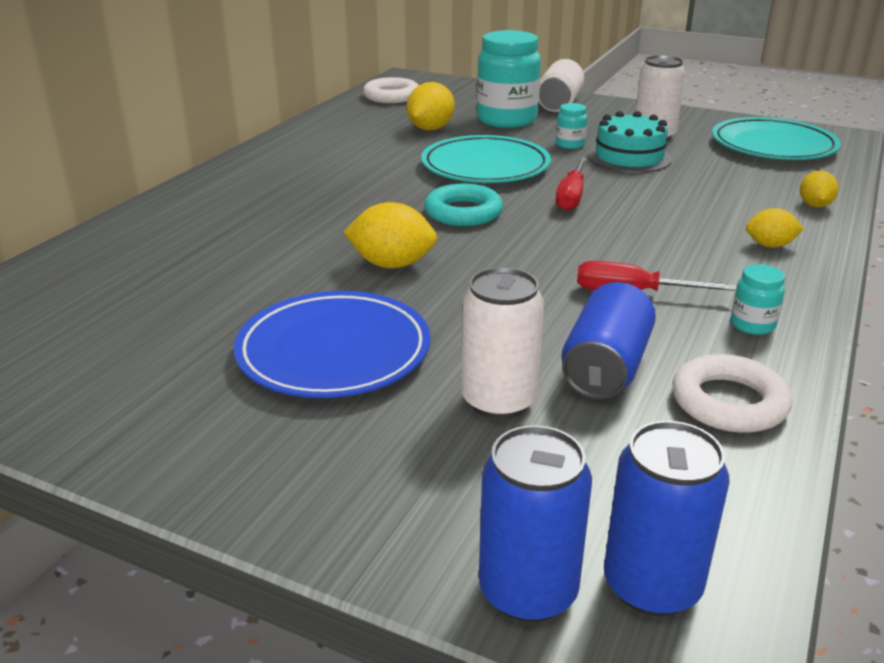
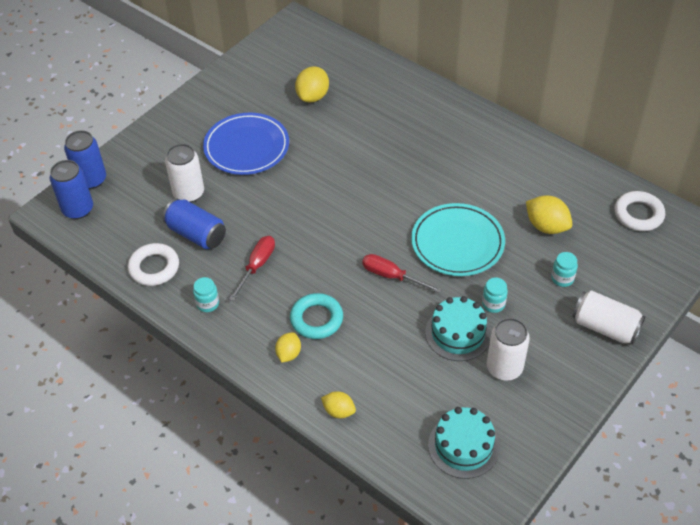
camera: 105 degrees right, 20 degrees up
(392, 264) = (323, 176): yellow lemon -> yellow lemon (313, 96)
(463, 212) = (381, 217): turquoise ring -> turquoise ring (316, 319)
(506, 120) = (562, 278): turquoise jar -> turquoise jar, size x0.44
(773, 146) = (463, 446): turquoise plate -> turquoise cake

